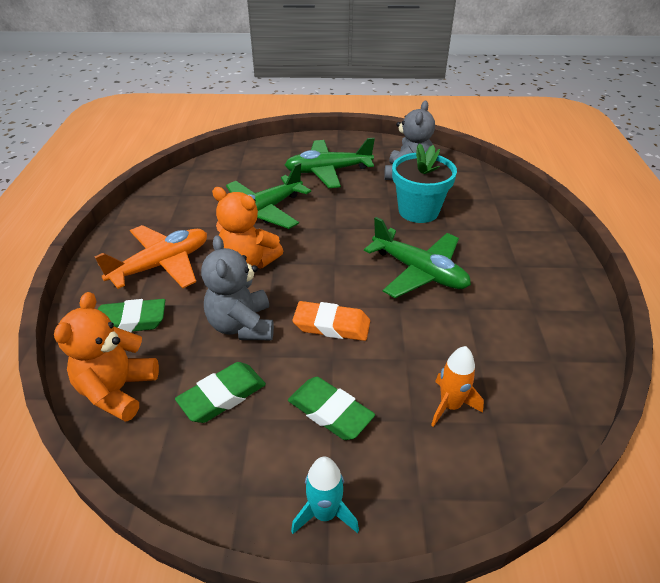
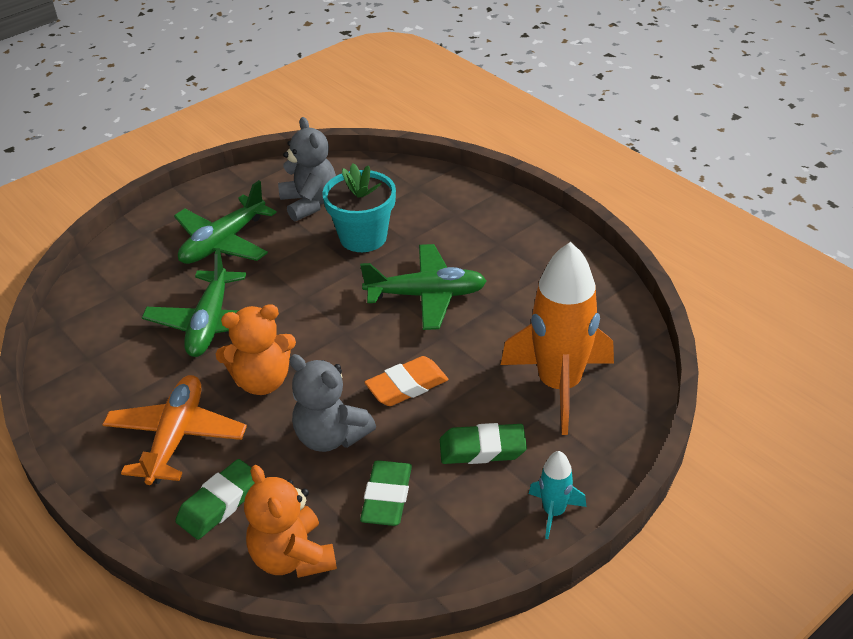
camera: 40 degrees left, 0 degrees up
(450, 405) = (559, 385): orange rocket -> orange rocket, size x2.17

